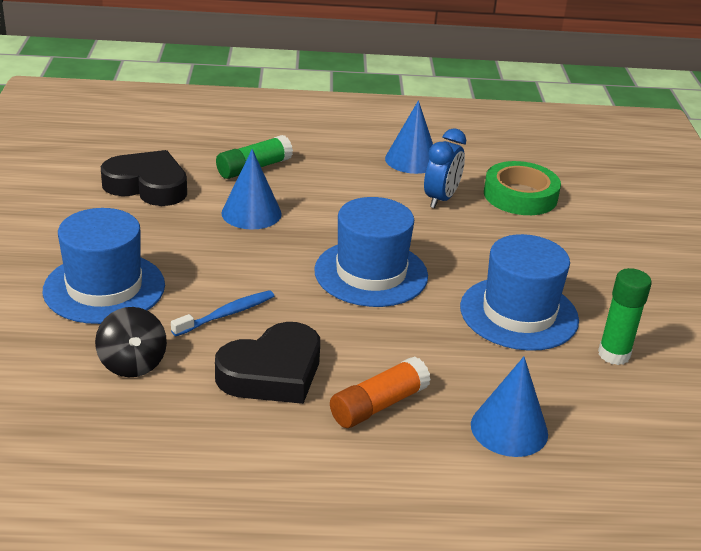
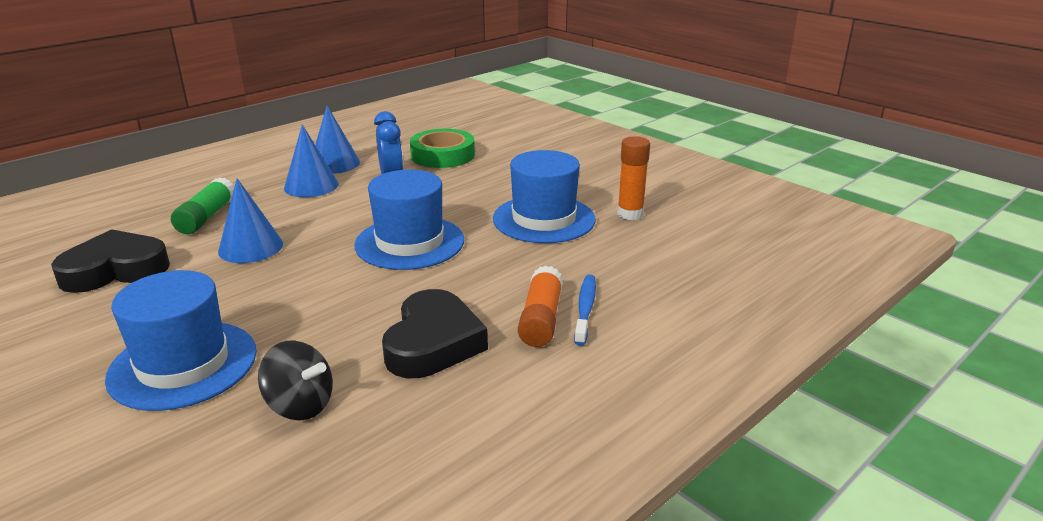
camera: 40 degrees left, 5 degrees down
(226, 314) = (333, 325): blue toothbrush -> blue toothbrush (585, 309)
(509, 429) = (639, 285): blue cone -> blue cone (311, 186)
(614, 354) = (630, 214): green glue stick -> orange glue stick

